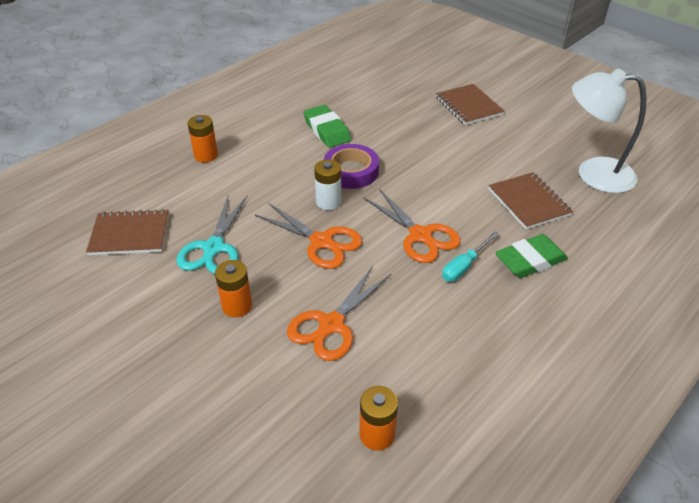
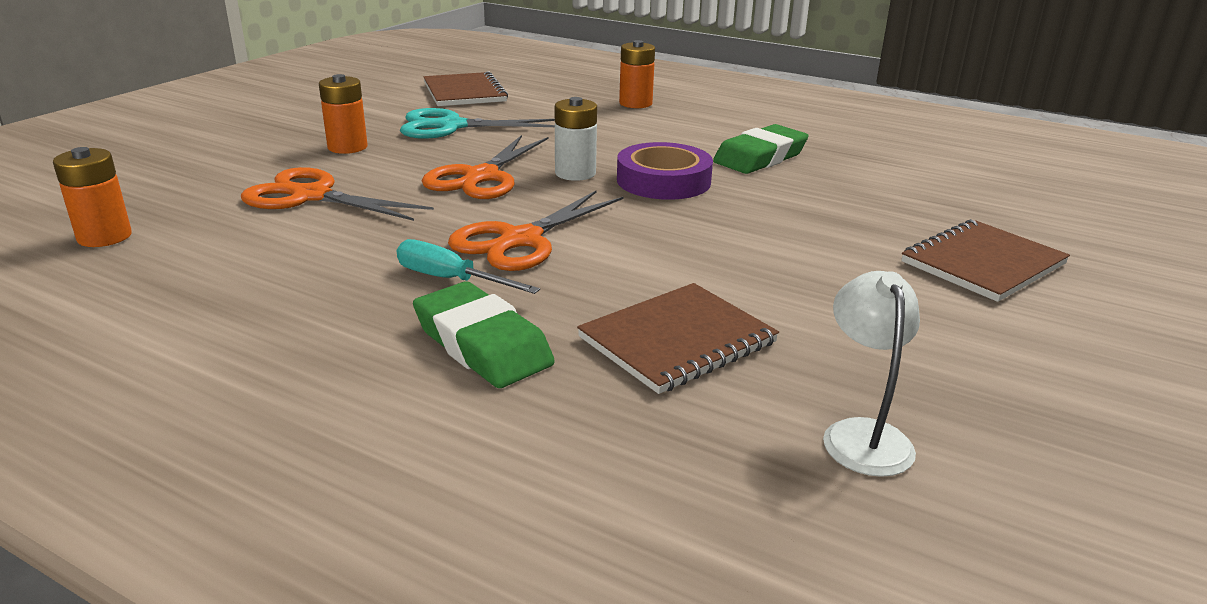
camera: 75 degrees right, 15 degrees down
(593, 174) = (862, 434): white lamp -> white lamp, size x0.55

